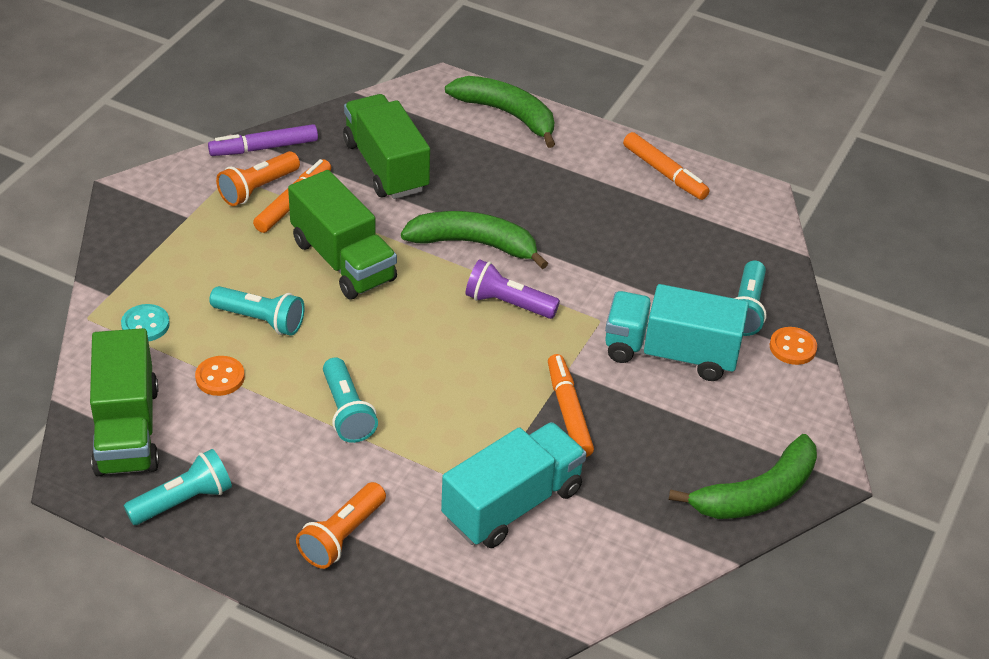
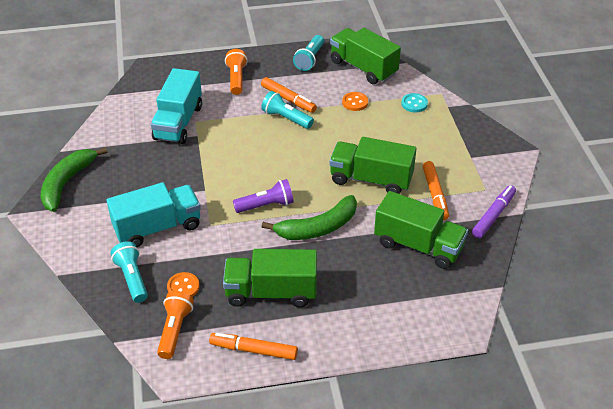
camera: 145 degrees right, 0 degrees up
(258, 189) = (462, 191): orange flashlight -> orange flashlight (175, 330)
(260, 320) = (370, 132): turquoise flashlight -> none
(507, 114) = (396, 332): green banana -> none
(568, 412) = (186, 171): orange marker -> orange marker (288, 99)
(596, 210) = (271, 292): none -> green truck
(792, 347) = (90, 270): orange button -> orange button (183, 287)

